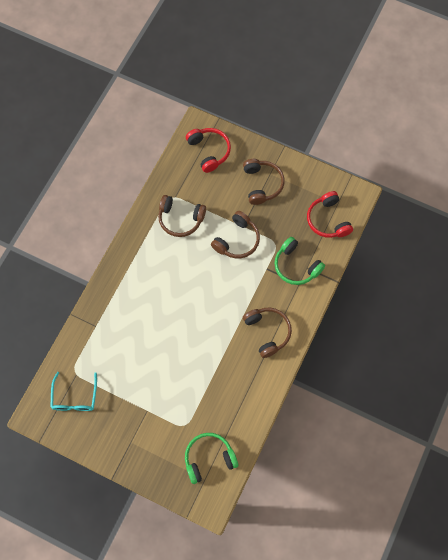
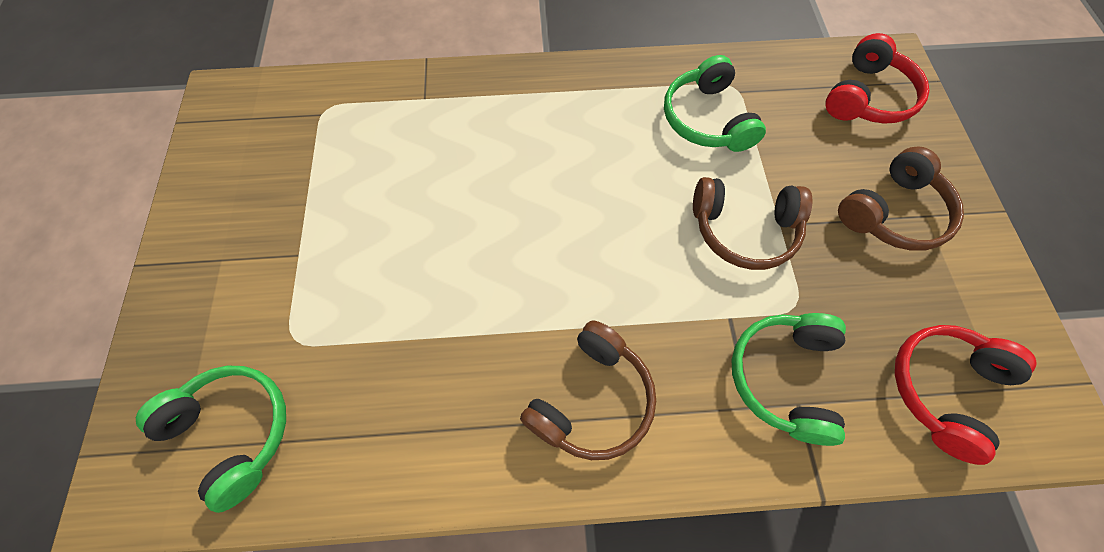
camera: 60 degrees right, 5 degrees down
(75, 397) = (277, 132): turquoise glasses -> none
(180, 219) = (706, 119): brown headphones -> green headphones

